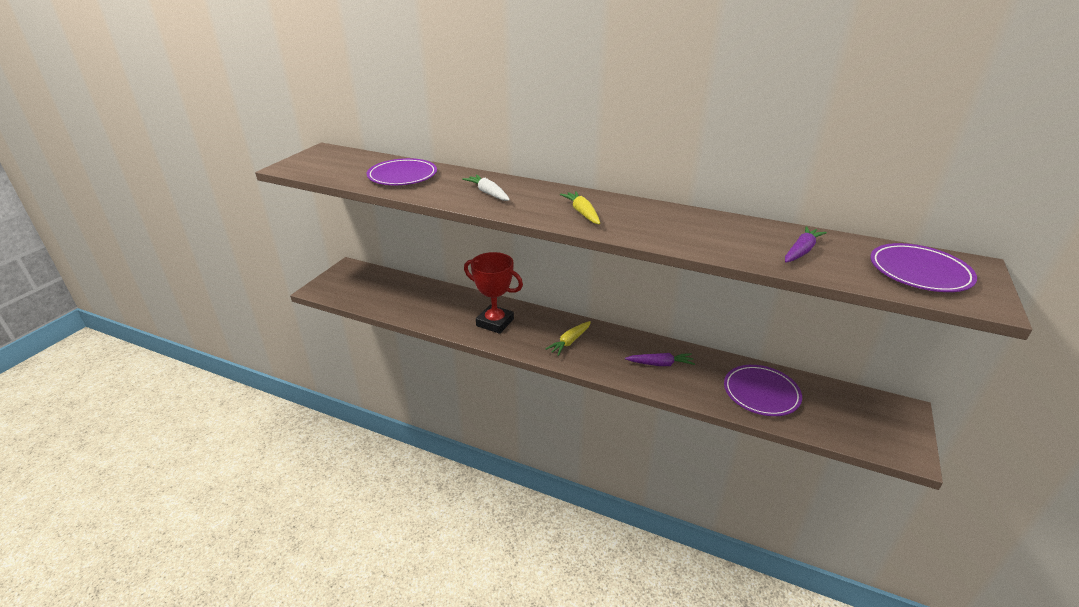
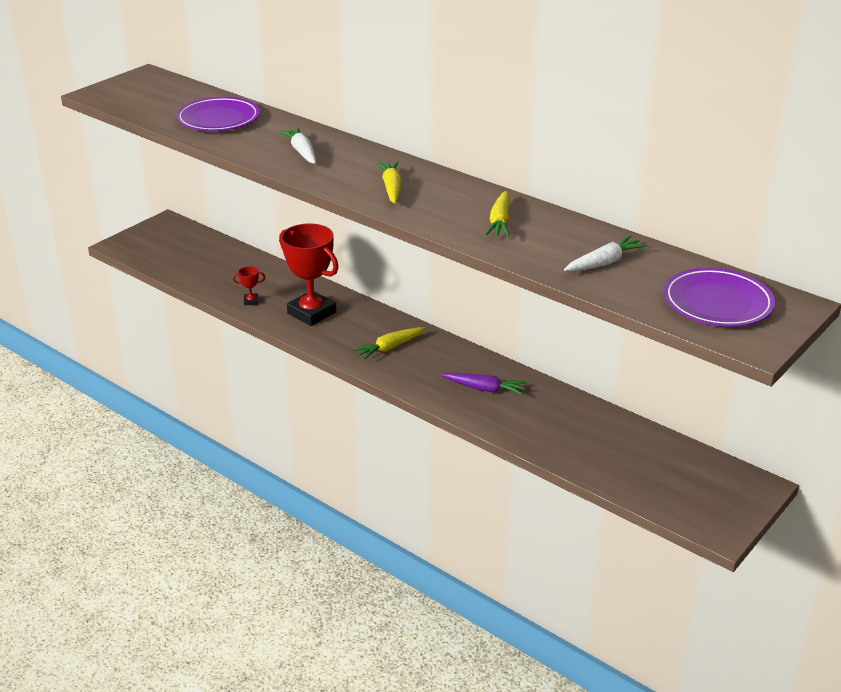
camera: 15 degrees right, 0 degrees up
(442, 320) = (251, 301): none -> red trophy
(690, 229) = (500, 222): none -> yellow carrot
(761, 393) = (587, 439): purple plate -> none
(801, 251) = (604, 263): purple carrot -> white carrot

